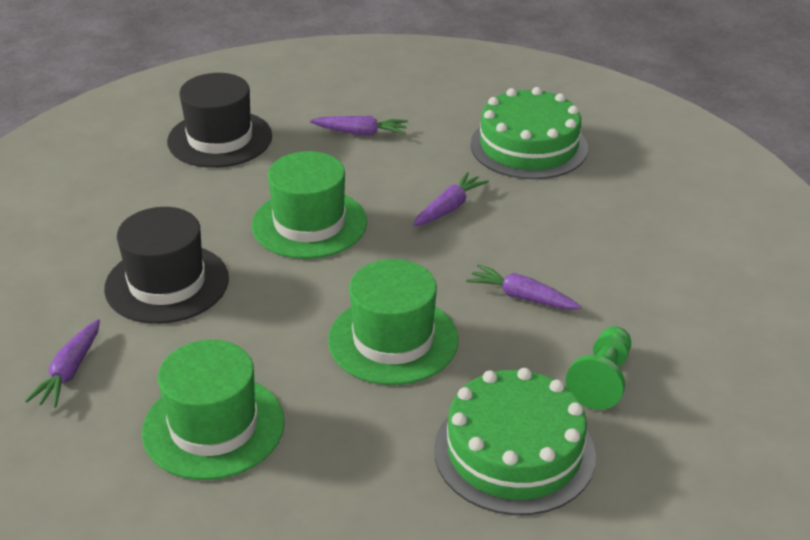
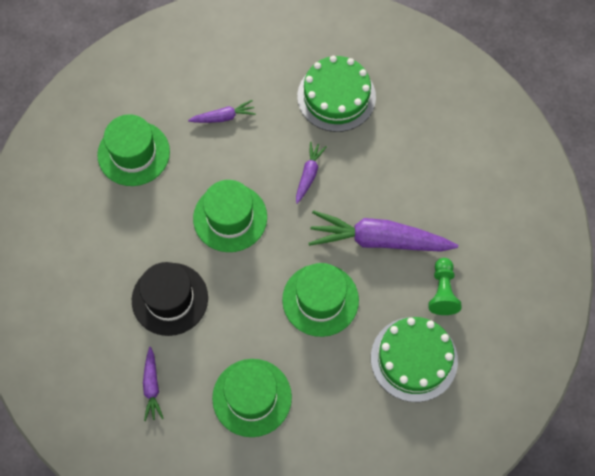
camera: 20 degrees left, 30 degrees up
(220, 139) = (133, 153): black hat -> green hat
(522, 297) = (379, 240): purple carrot -> purple carrot, size x2.08

